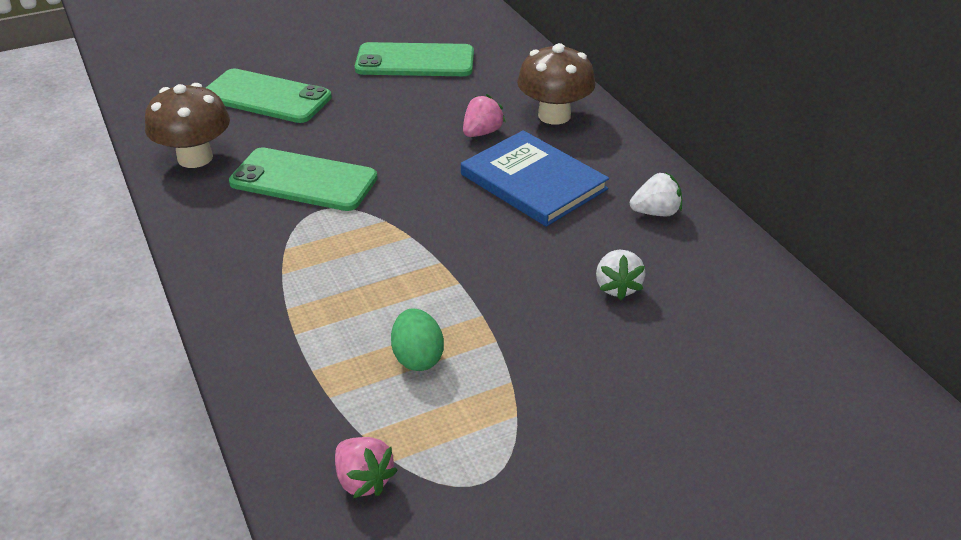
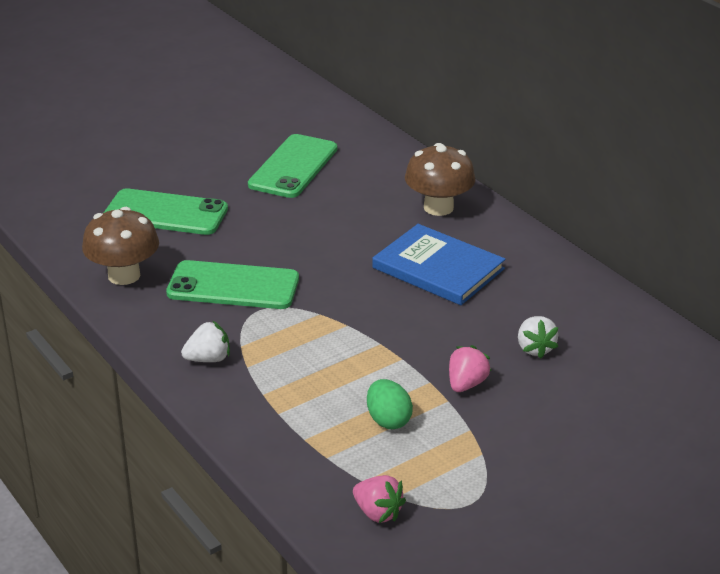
camera: 10 degrees left, 5 degrees down
(415, 61) = (293, 167): green phone -> green phone turned 60 degrees counterclockwise
(482, 133) = (378, 229): pink strawberry -> pink strawberry (466, 384)
(656, 212) = (550, 284): white strawberry -> white strawberry (208, 359)

